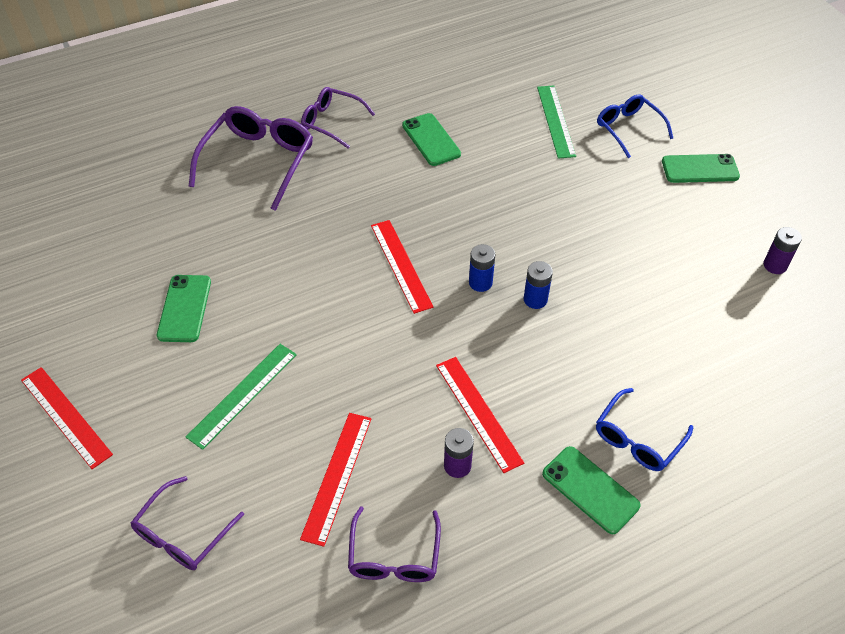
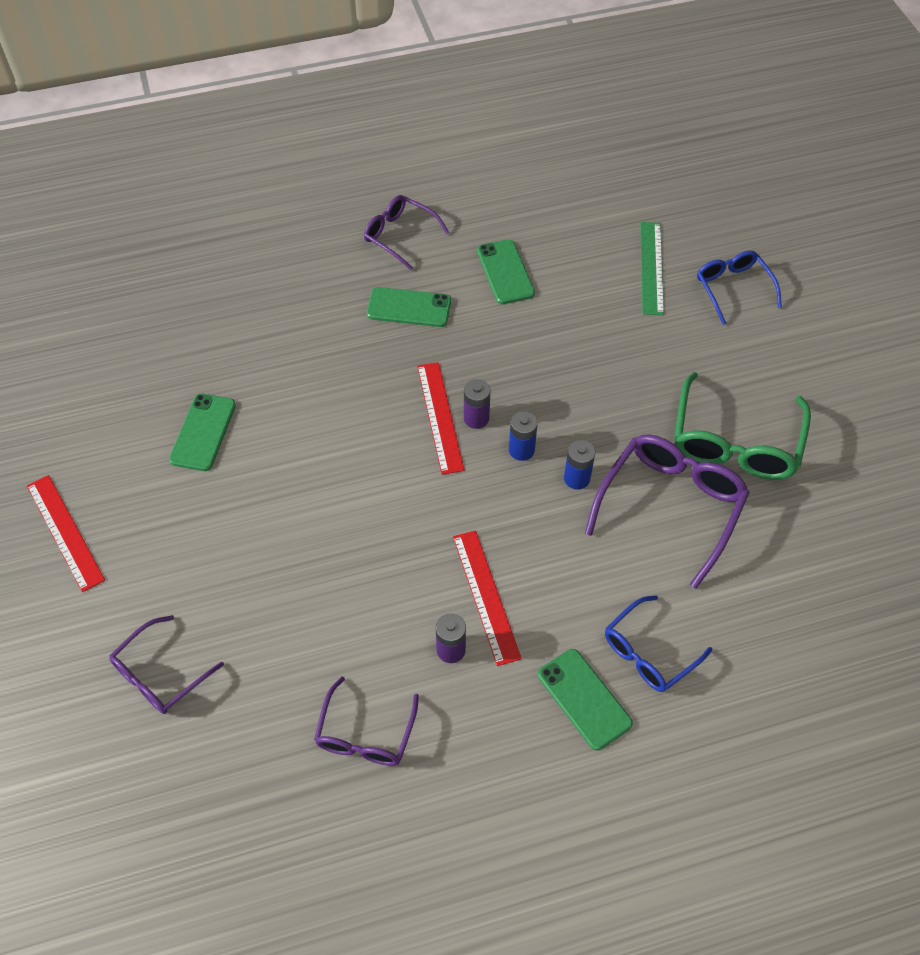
camera: 10 degrees right, 5 degrees up
(243, 395) = (246, 537): green ruler -> none
(258, 161) = (311, 272): purple glasses -> purple glasses (670, 506)
(337, 476) = (325, 641): red ruler -> none
(664, 250) = (735, 442): none -> green glasses
(700, 169) = (802, 349): green phone -> green phone (409, 307)
(775, 265) = (856, 478): purple battery -> purple battery (476, 418)

